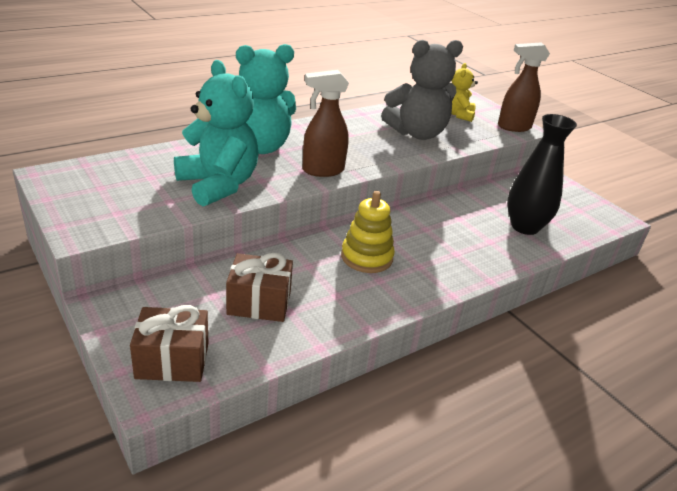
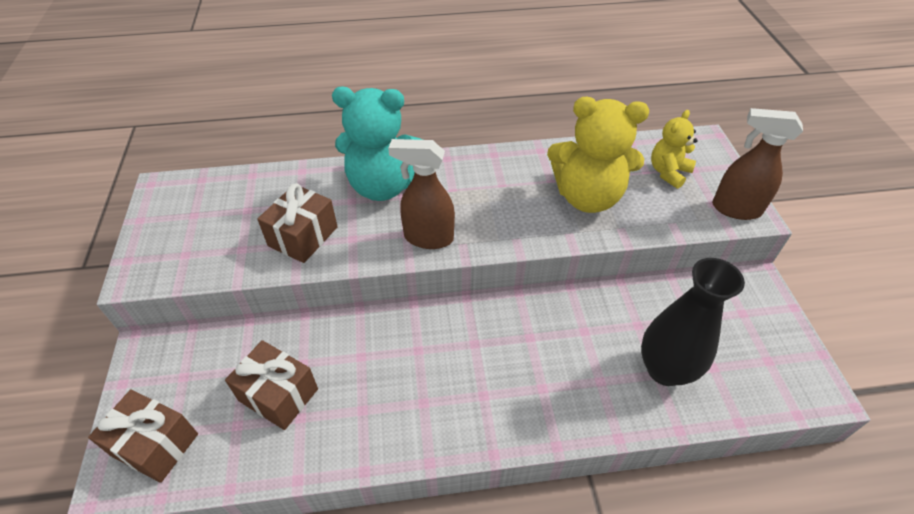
camera: 30 degrees right, 15 degrees up
(218, 185) = (303, 236): turquoise teddy bear -> brown gift
(366, 257) = (431, 363): yellow stacking toy -> none
(417, 133) = (587, 197): grey teddy bear -> yellow teddy bear

